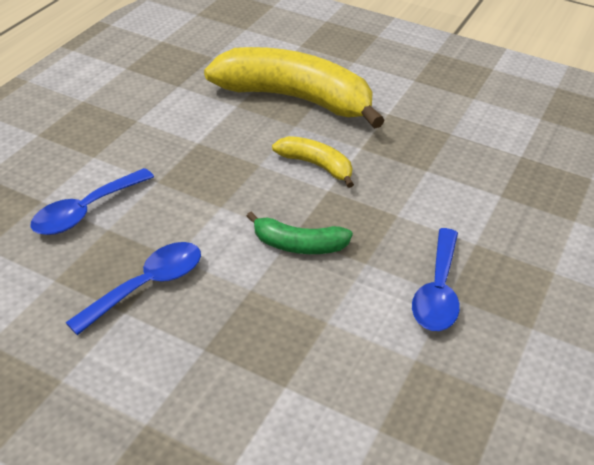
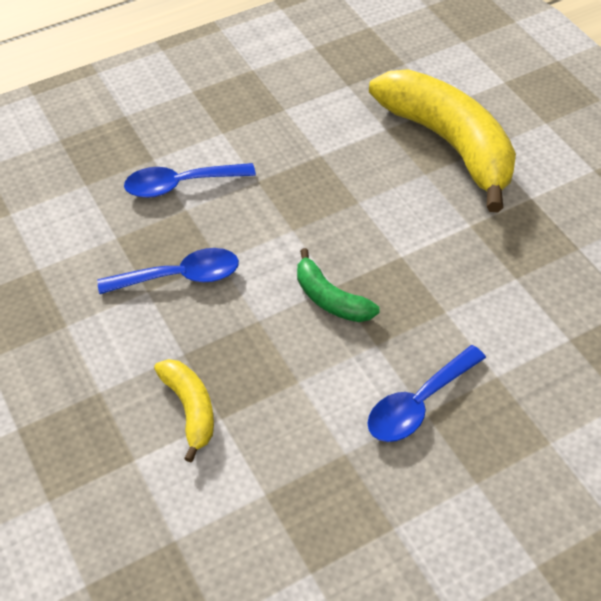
camera: 35 degrees right, 10 degrees up
(316, 165) = (410, 225): yellow banana -> yellow banana (190, 409)

